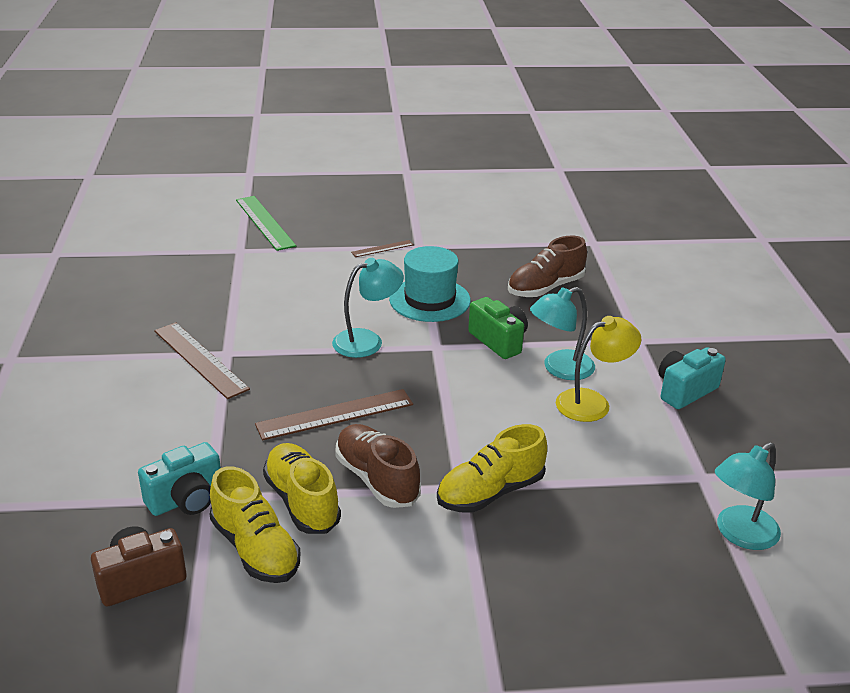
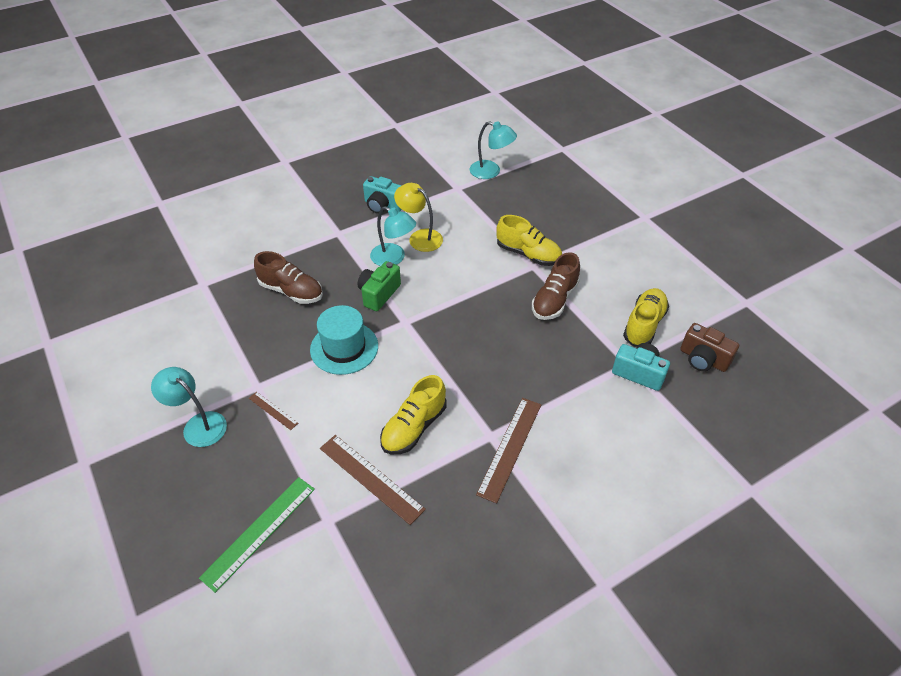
camera: 115 degrees left, 15 degrees up
(302, 502) = (597, 322): yellow shoe -> yellow shoe (414, 427)
(335, 414) = (514, 342): brown ruler -> brown ruler (370, 478)
(367, 341) = (421, 361): turquoise lamp -> turquoise lamp (198, 424)

